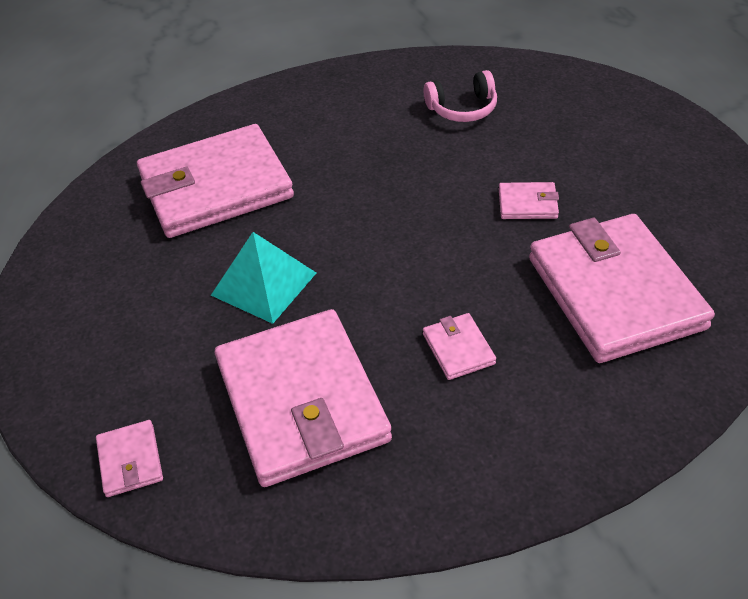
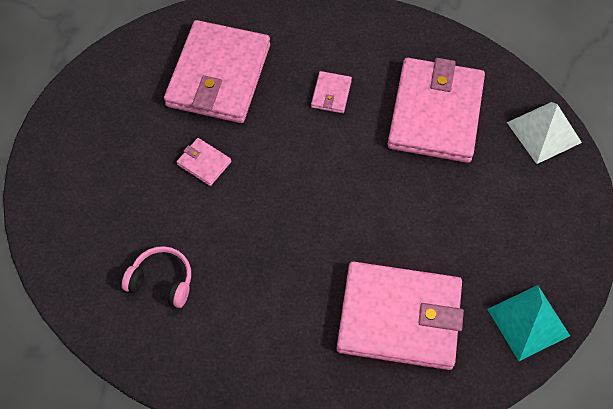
camera: 150 degrees left, 15 degrees up
(130, 460) = (544, 132): pink wallet -> white pyramid
(263, 284) = (413, 204): turquoise pyramid -> turquoise pyramid (528, 322)

